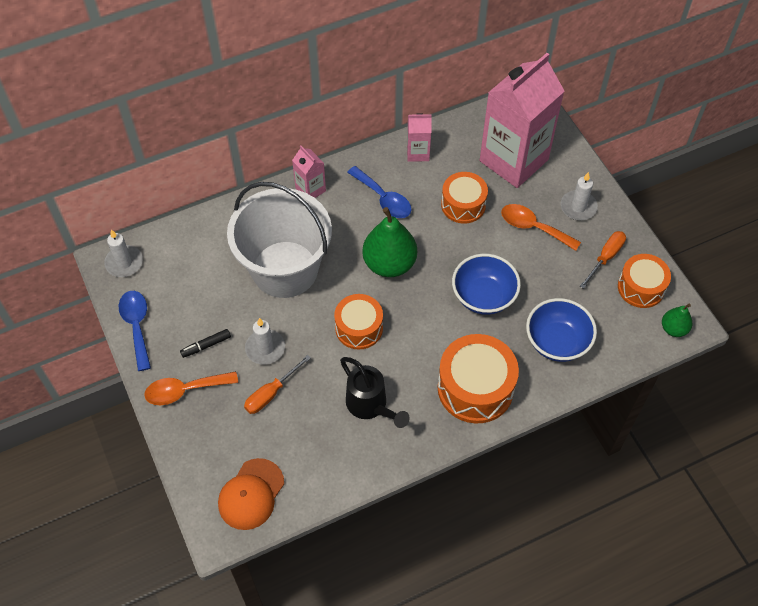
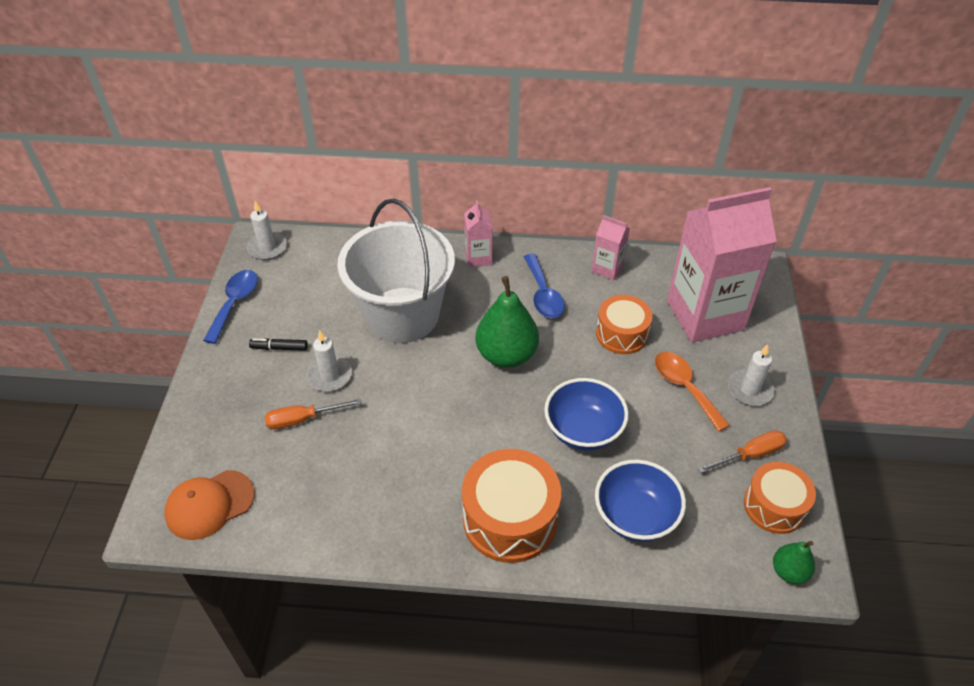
camera: 30 degrees right, 10 degrees down
(185, 390) = (229, 377): orange spoon -> none
(359, 328) = (432, 400): orange drum -> none
(370, 405) = (388, 480): black watering can -> none

